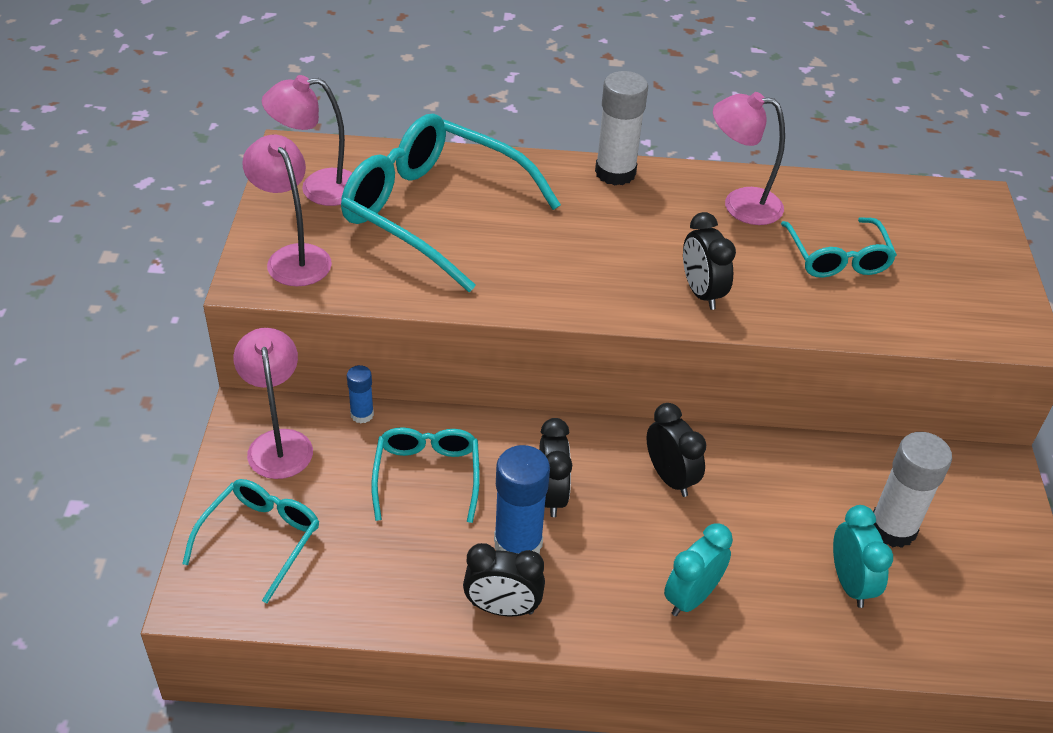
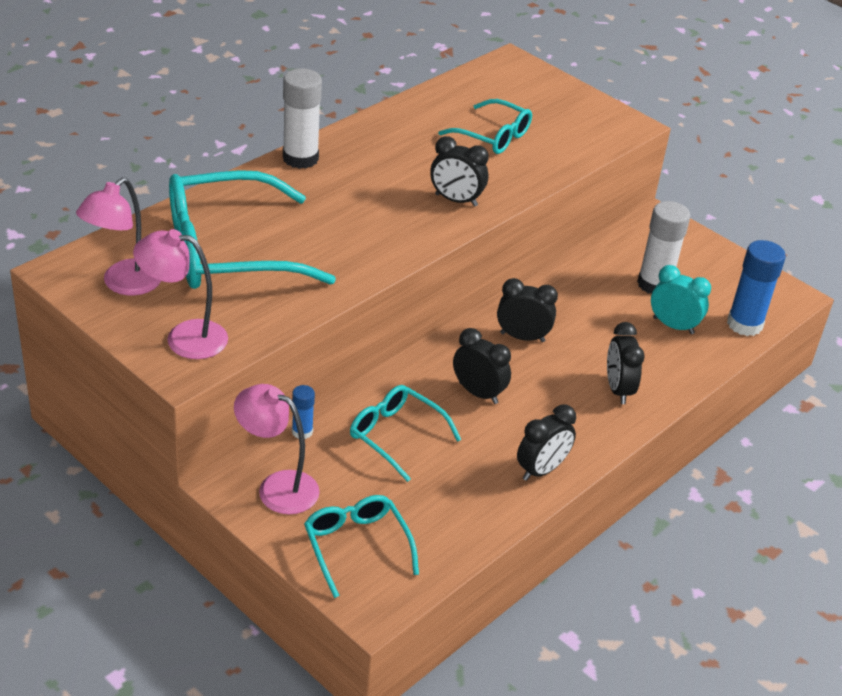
camera: 50 degrees left, 5 degrees down
(518, 544) = (499, 432): blue glue stick -> blue glue stick (744, 324)
(691, 597) = (618, 389): turquoise clock -> black clock
(740, 204) = (399, 135): pink lamp -> none

